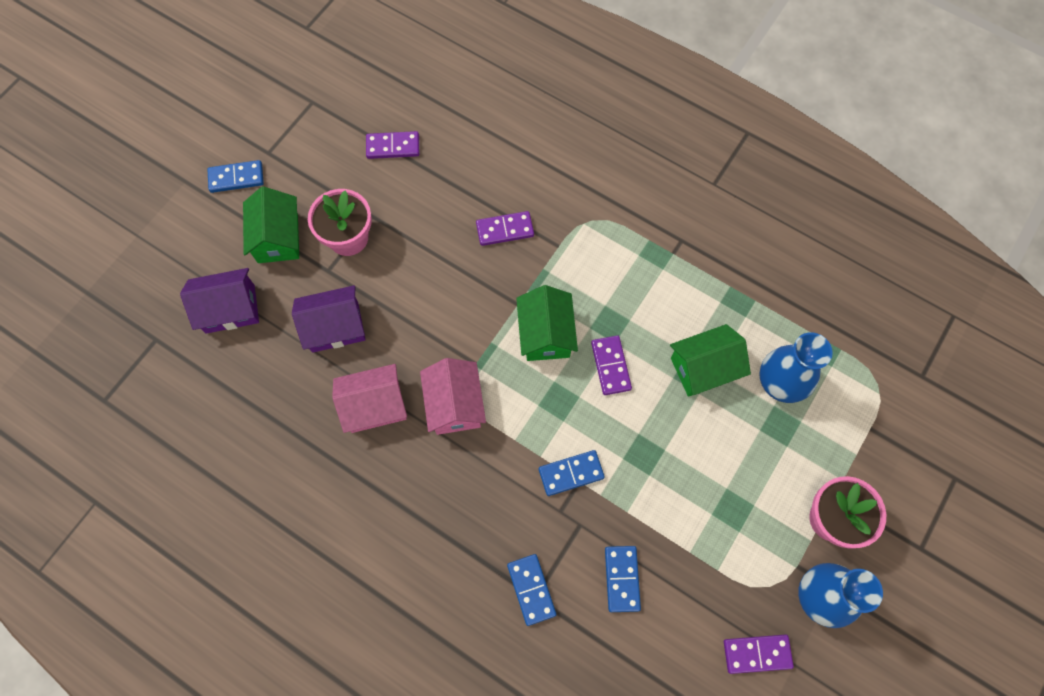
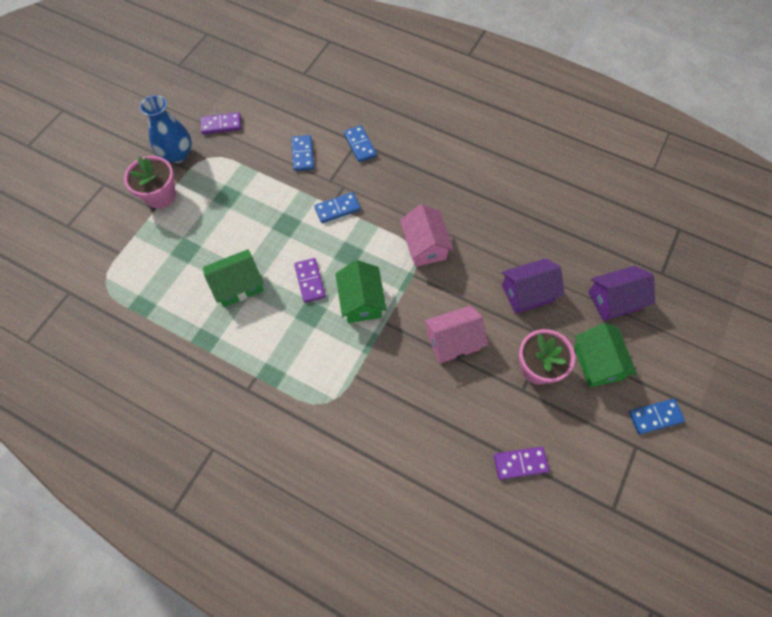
camera: 175 degrees right, 5 degrees down
(374, 405) = (483, 240): pink house -> pink house (453, 341)
(505, 230) = (403, 386): purple domino -> none
(780, 383) = (180, 279): blue vase -> none

